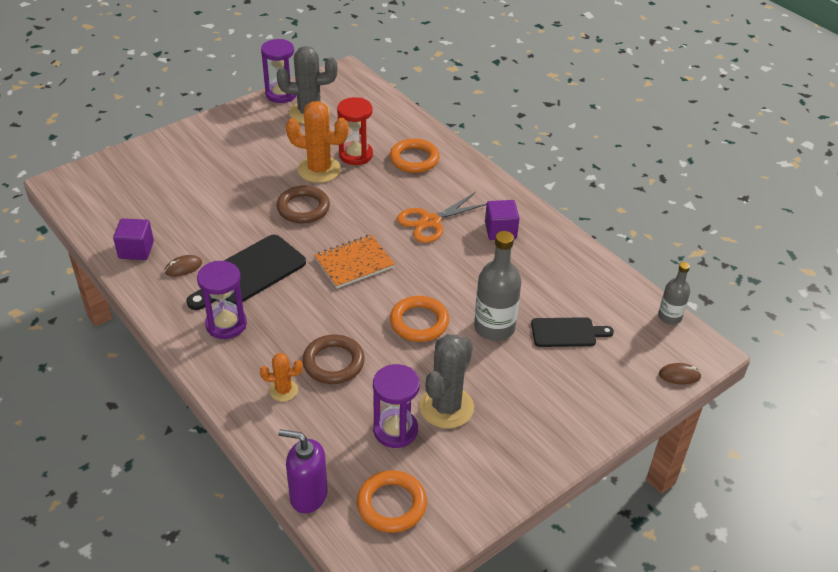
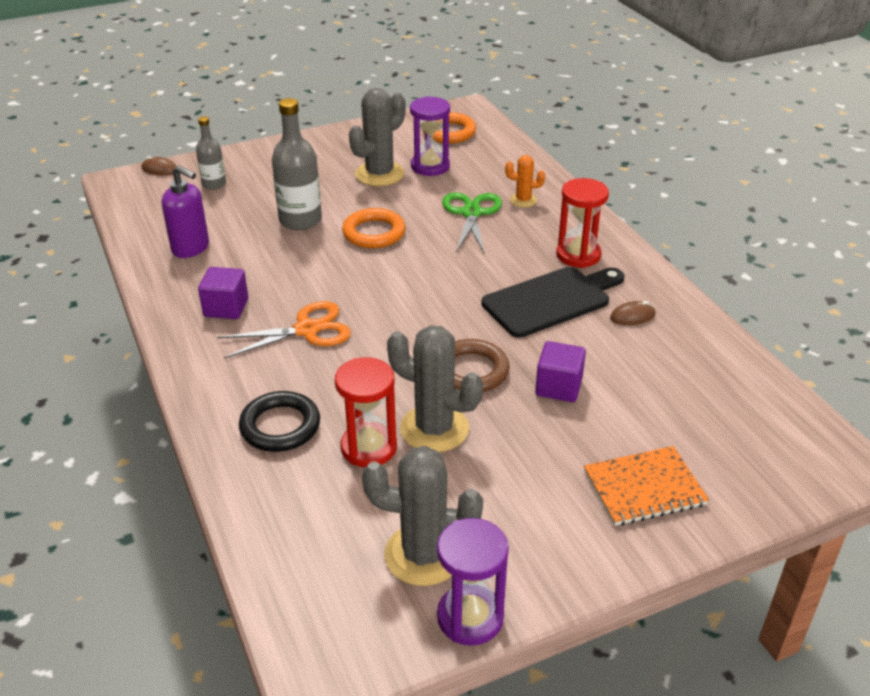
camera: 165 degrees left, 5 degrees down
(136, 250) = (697, 345): purple cube -> purple cube (558, 387)
(226, 324) = (578, 255): purple hourglass -> red hourglass
(308, 495) = (511, 142): purple soap dispenser -> purple soap dispenser (191, 248)
(319, 170) = (434, 429): orange cactus -> grey cactus
(333, 362) = (471, 213): brown ring -> green scissors
(354, 263) = (423, 295): orange notebook -> orange notebook (644, 488)
(414, 159) = (280, 426): orange ring -> black ring
(567, 332) = (232, 208): black cutting board -> none
(669, 317) = (120, 207): grey bottle -> grey bottle (214, 184)

